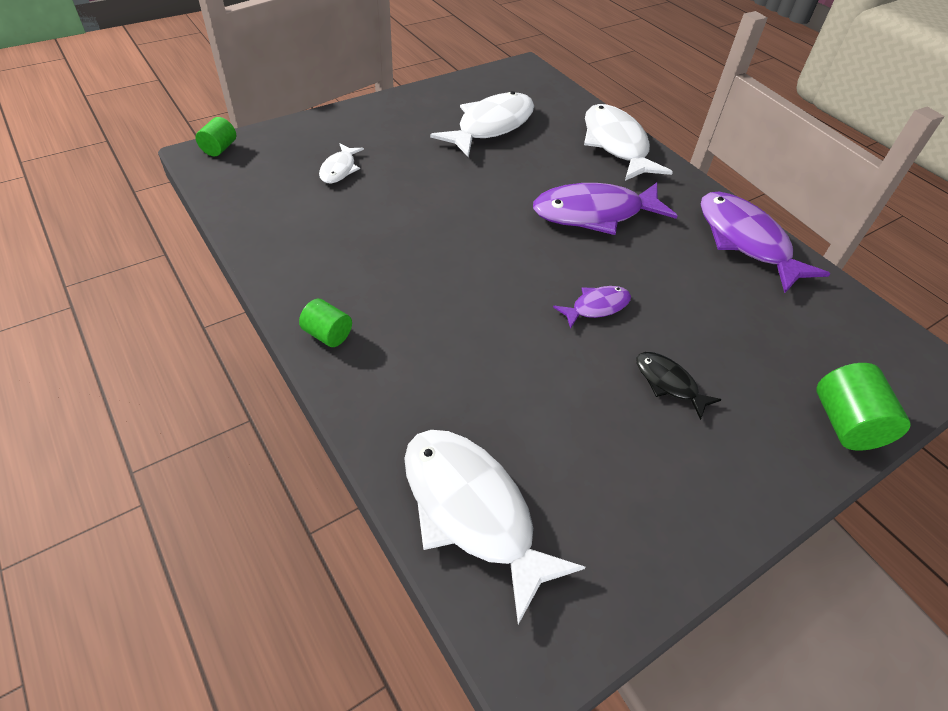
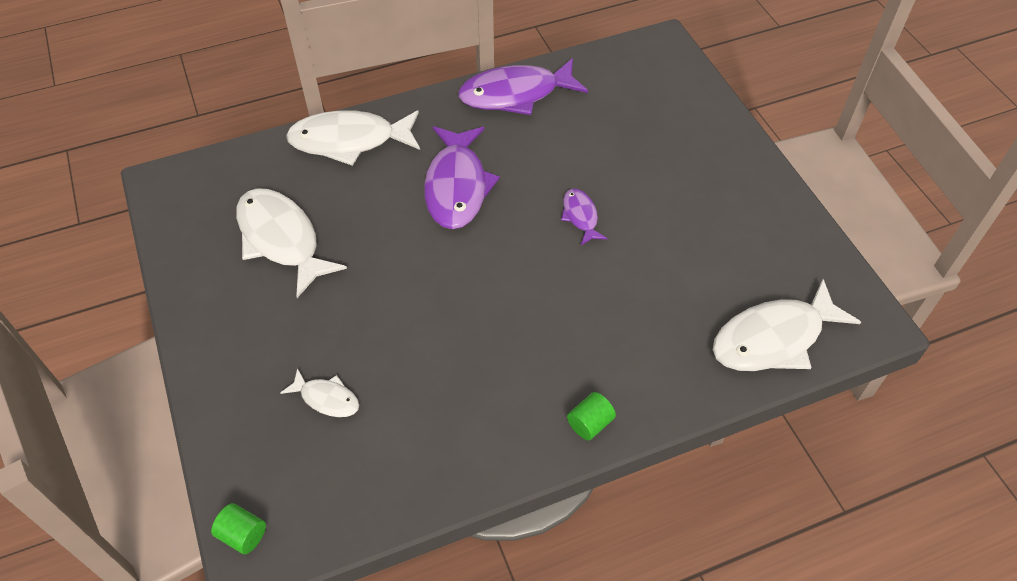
camera: 75 degrees left, 5 degrees up
(668, 383) = (666, 193): black fish -> none
(845, 424) = (708, 109): green cylinder -> none

